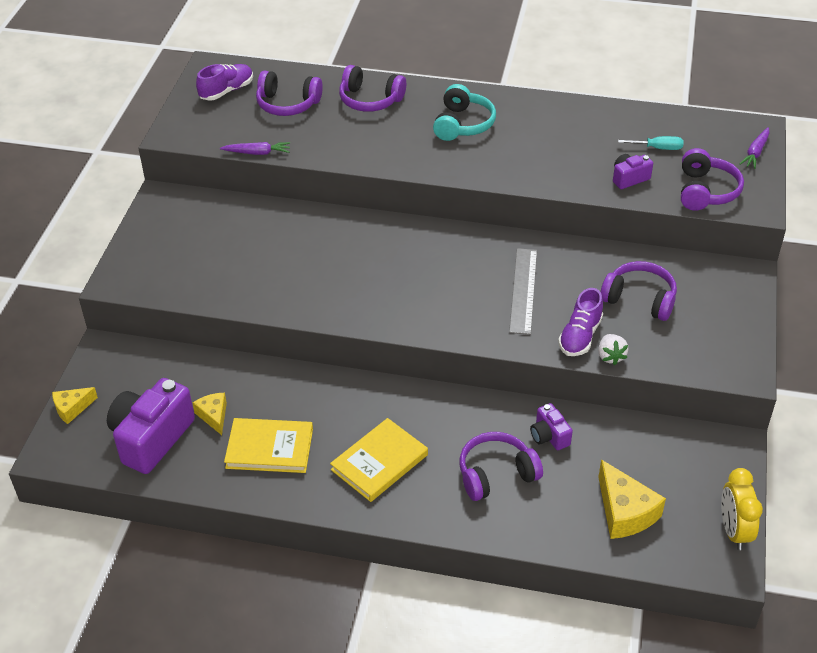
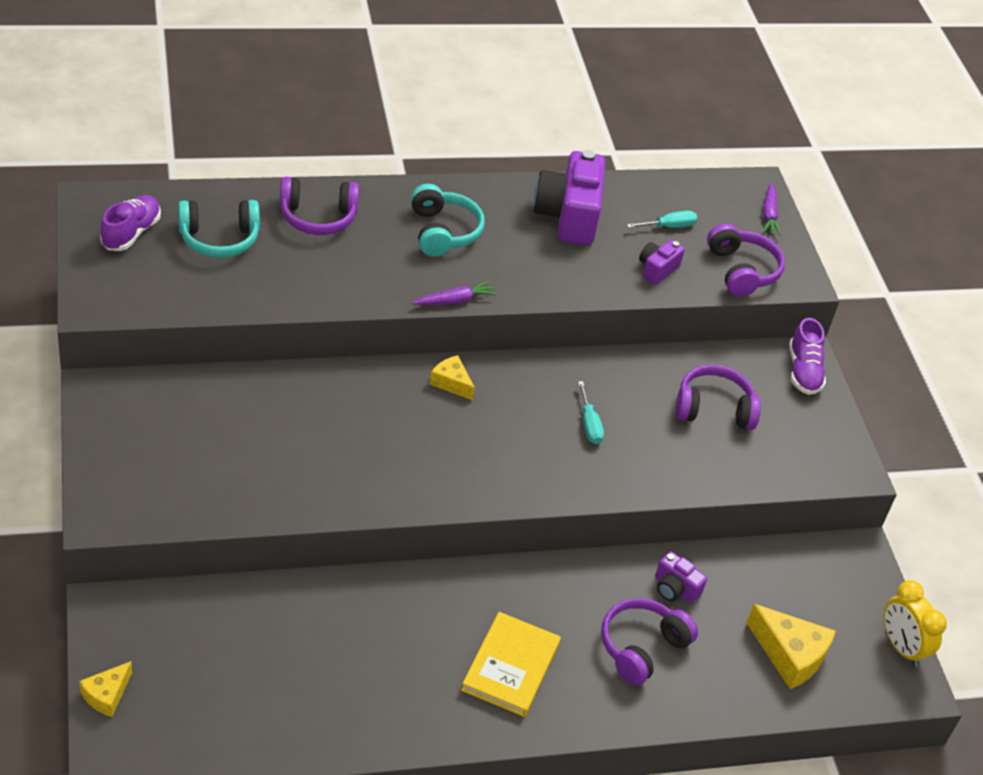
camera: 30 degrees left, 0 degrees up
(151, 438) = (229, 708): purple camera -> purple camera (568, 216)
(213, 416) = (290, 659): yellow cheese -> yellow cheese (451, 383)
(257, 153) = (217, 312): purple carrot -> purple carrot (454, 301)
(269, 448) = (378, 683): yellow book -> none
(287, 104) = (219, 239): purple headphones -> turquoise headphones
(523, 290) = (589, 424): grey ruler -> turquoise screwdriver
(580, 336) = (674, 467): purple shoe -> purple shoe (803, 371)
(610, 356) = (716, 483): white strawberry -> none

